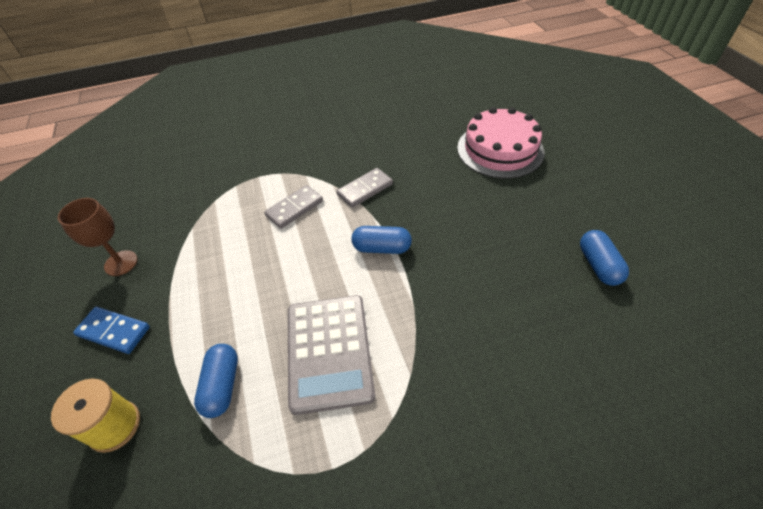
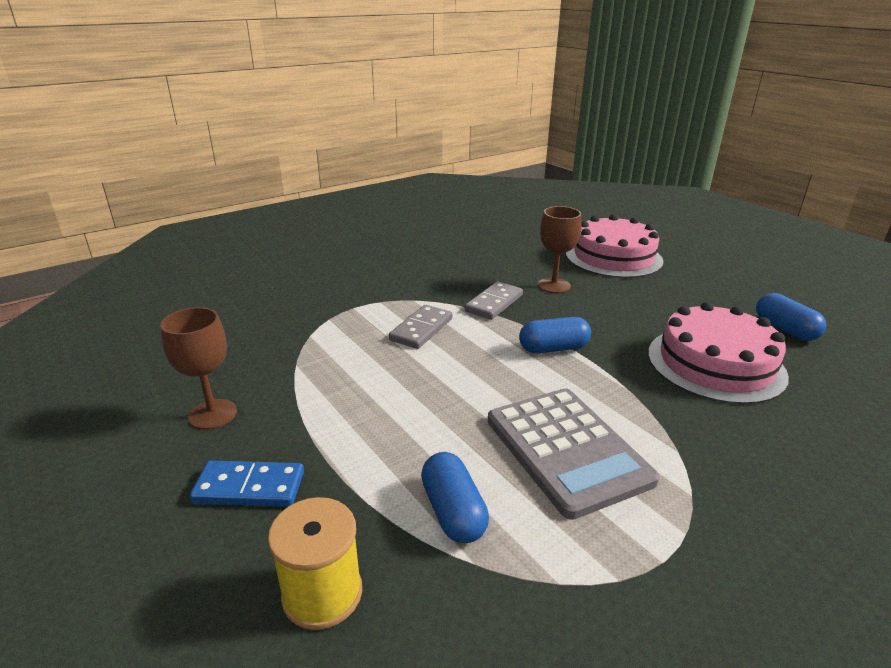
camera: 20 degrees left, 20 degrees down
(425, 177) = (554, 285): none -> brown goblet
(504, 292) = (715, 364): none -> pink cake

